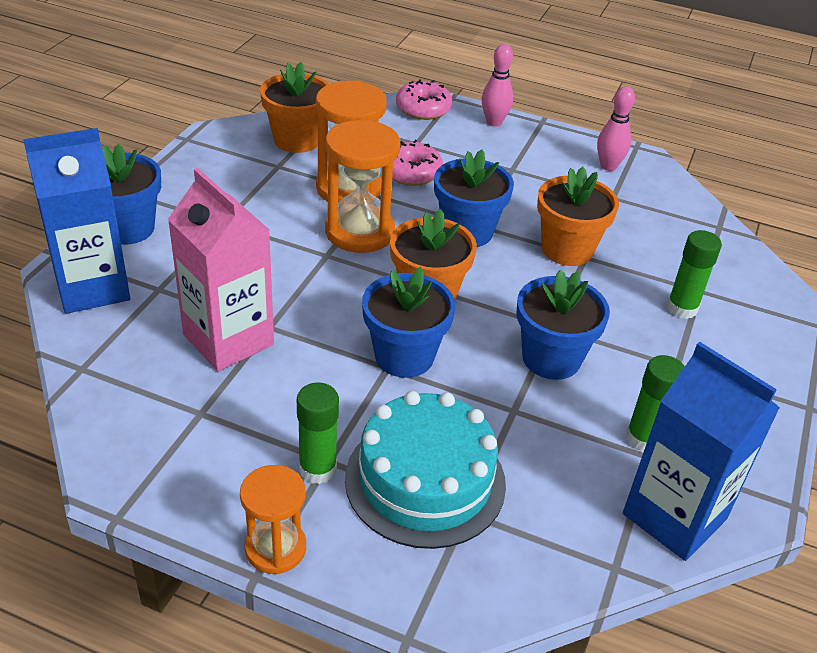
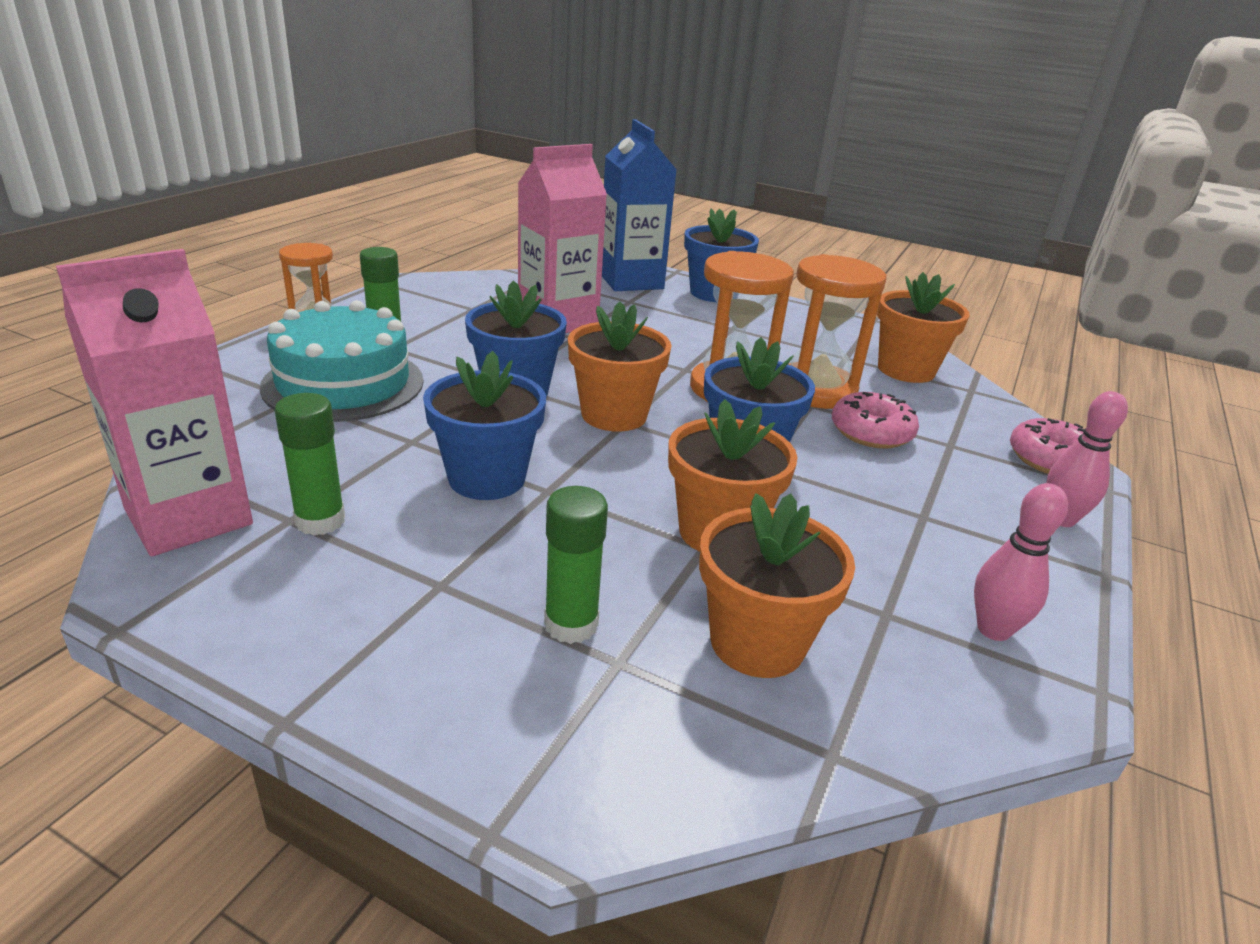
camera: 95 degrees right, 10 degrees down
(659, 242) = (757, 642): none -> orange flower pot
(674, 516) = (188, 517): blue carton -> pink carton

